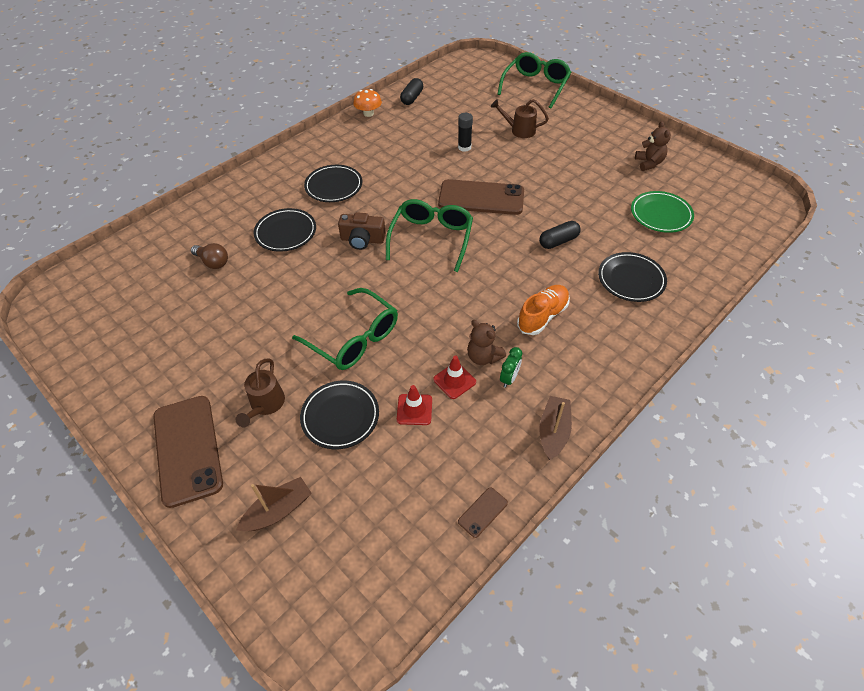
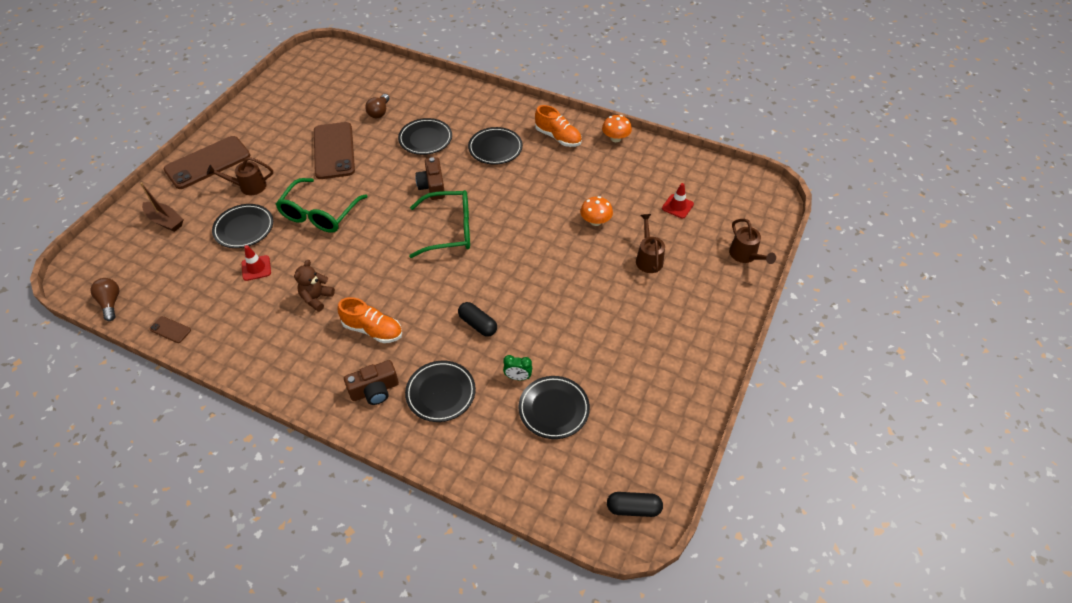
camera: 70 degrees right, 0 degrees up
(345, 145) = (558, 137): none -> orange shoe
(408, 590) = (111, 303): none -> brown light bulb
(412, 98) = (660, 161): black capsule -> black capsule (633, 508)
(454, 380) = (288, 285): red traffic cone -> red traffic cone (677, 206)
(464, 147) = (595, 221): black glue stick -> orange mushroom
(481, 198) = (520, 252): brown phone -> brown phone (334, 151)
(509, 378) = (296, 320): green clock -> green clock (518, 377)
(535, 86) = (745, 256): green glasses -> brown watering can
(553, 431) = (246, 360): brown boat -> none
(618, 326) = (375, 390): none -> brown camera
(649, 163) = (645, 387): brown teddy bear -> none
(660, 214) = (554, 409): green plate -> black plate

